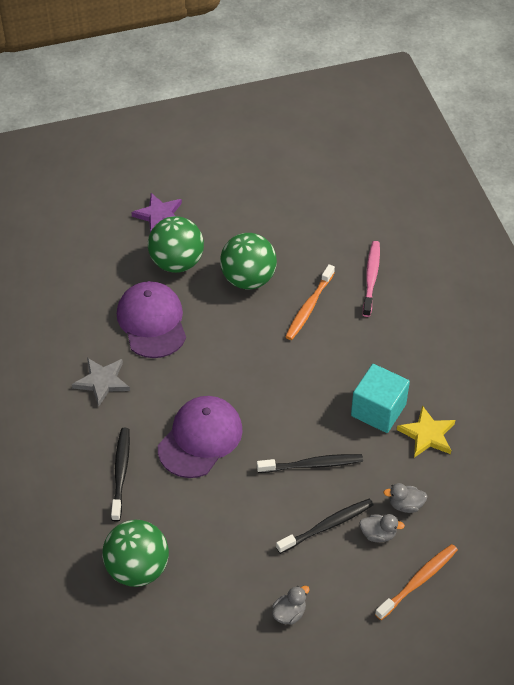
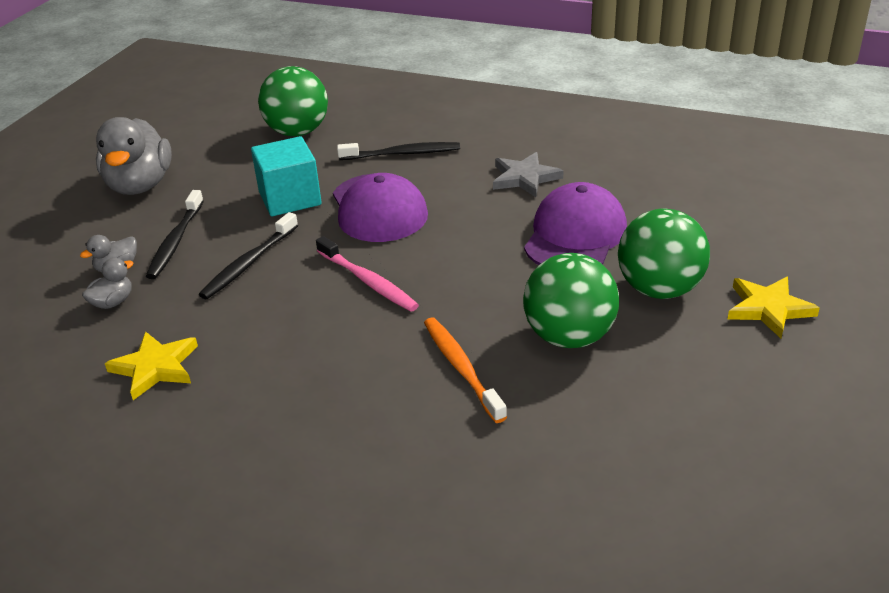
camera: 130 degrees right, 15 degrees down
(121, 473) = (402, 154): black toothbrush -> black toothbrush turned 45 degrees counterclockwise
(152, 322) = (575, 235): purple cap -> purple cap turned 90 degrees counterclockwise
(159, 215) = (768, 309): purple star -> yellow star
(289, 613) = (140, 185): grey duck -> grey duck, size x2.19
(371, 278) = (445, 461): pink toothbrush -> pink toothbrush (368, 281)
(378, 410) = (240, 346): turquoise cube -> turquoise cube (290, 198)
(418, 581) = (39, 268): orange toothbrush -> none

